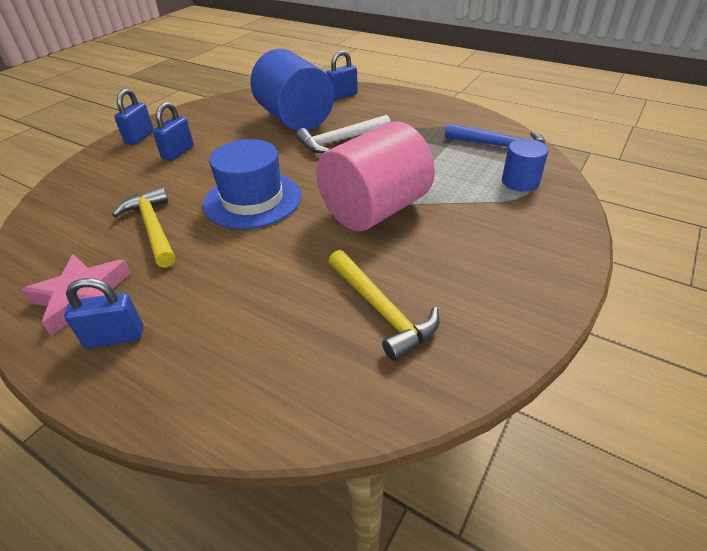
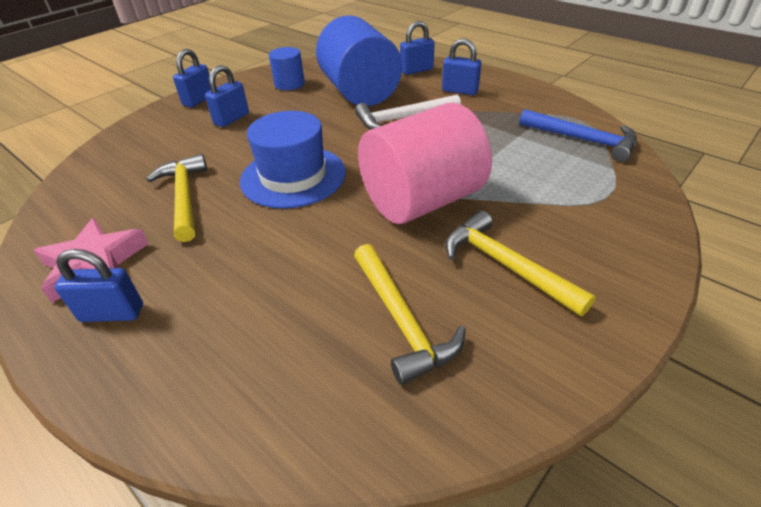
camera: 10 degrees right, 0 degrees up
(386, 111) = (460, 91): none -> blue padlock
(458, 255) = (505, 265): none -> yellow hammer
(520, 182) = (598, 184): blue cylinder -> blue cylinder (289, 84)

